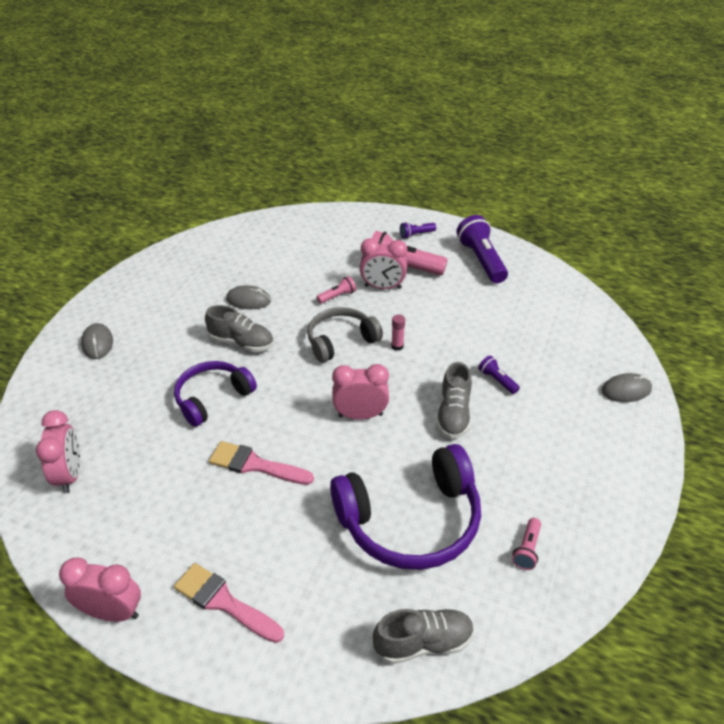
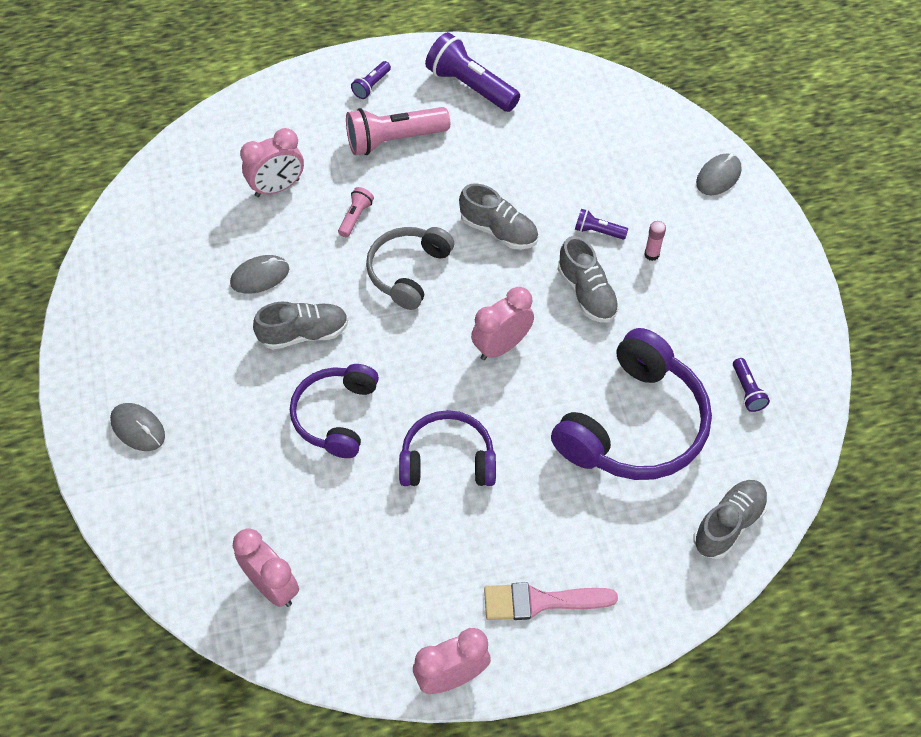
camera: 35 degrees left, 15 degrees up
(255, 465) = (447, 460): pink brush -> purple headphones
(383, 287) = (394, 178): pink clock -> pink clock (277, 187)
(397, 346) = (471, 245): pink glue stick -> pink glue stick (651, 254)
(424, 346) = (498, 231): none -> grey shoe
(527, 549) = (747, 390): pink flashlight -> purple flashlight

